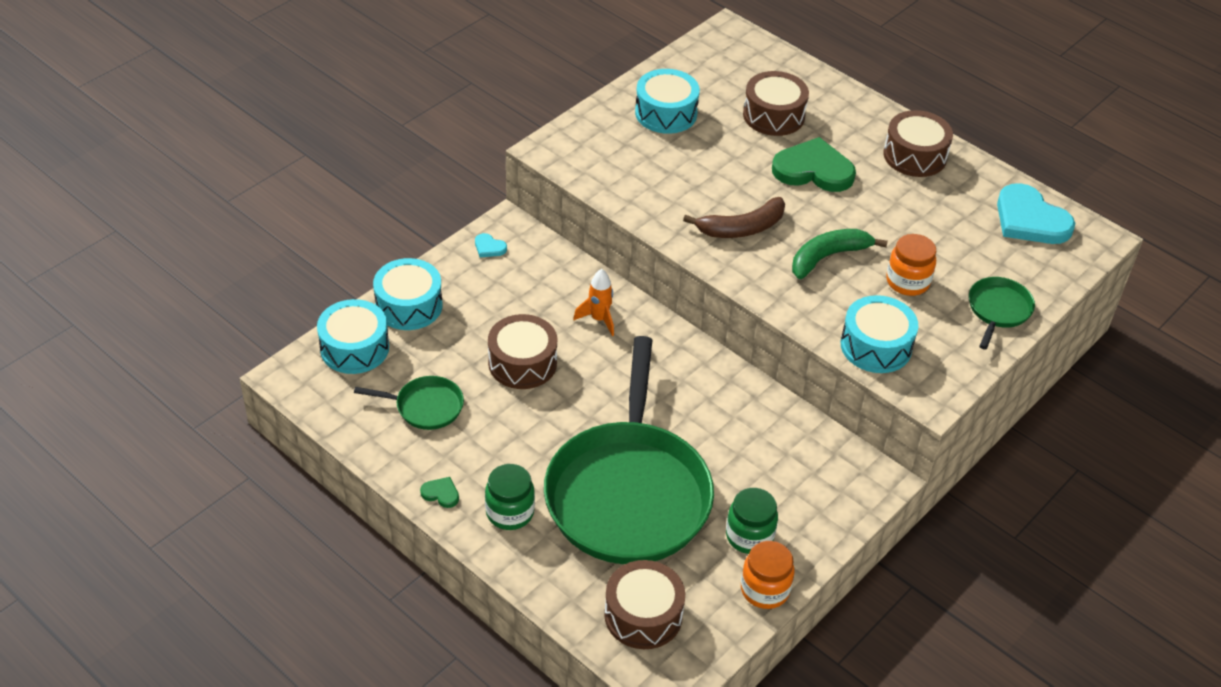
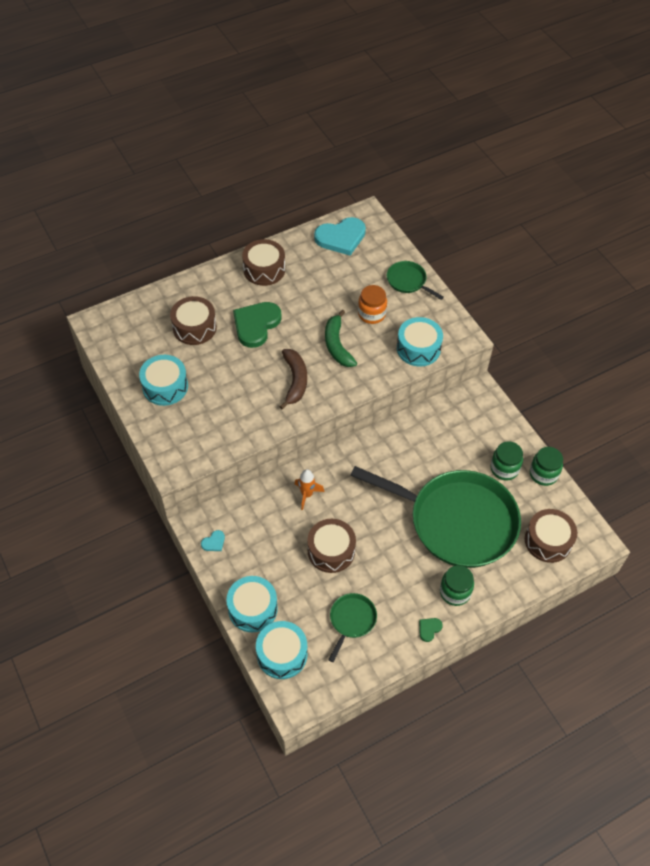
camera: 70 degrees left, 10 degrees up
(765, 590) = (543, 474): orange jar -> green jar

